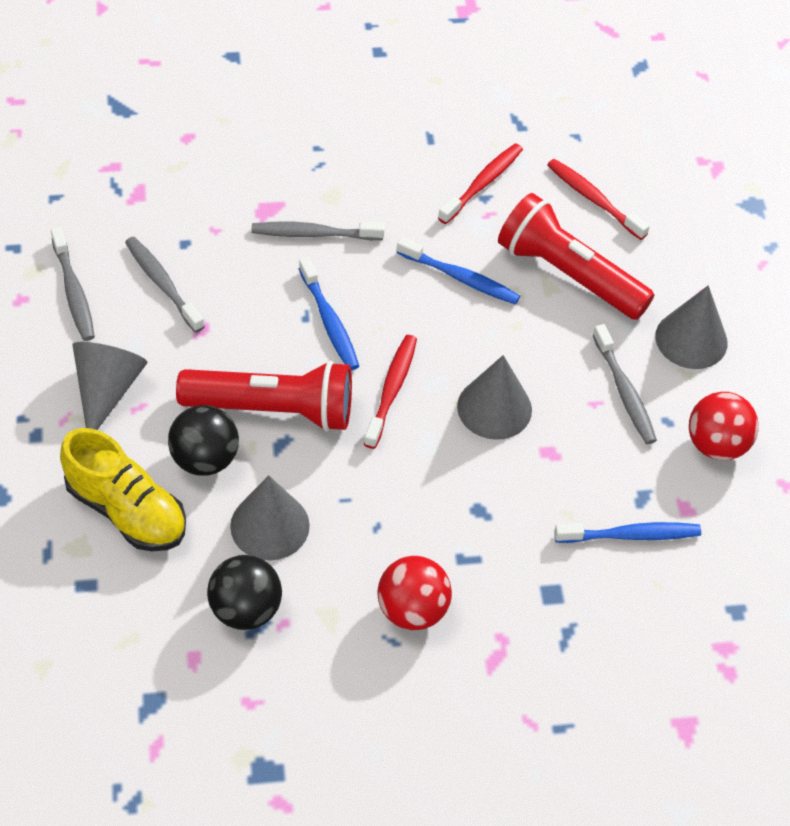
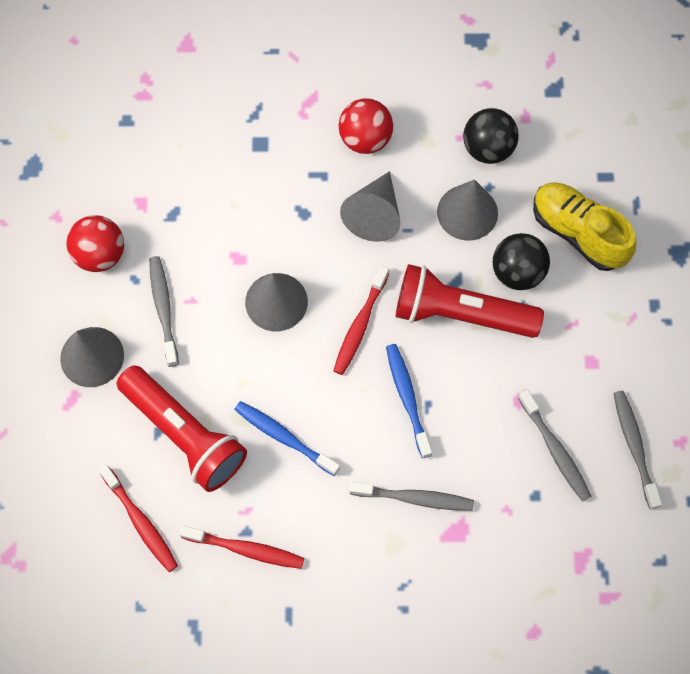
camera: 170 degrees left, 15 degrees up
(107, 390) = (599, 342): grey cone -> grey cone (374, 215)
(482, 184) = (245, 549): red toothbrush -> red toothbrush turned 120 degrees counterclockwise
(630, 535) = (190, 183): blue toothbrush -> none

